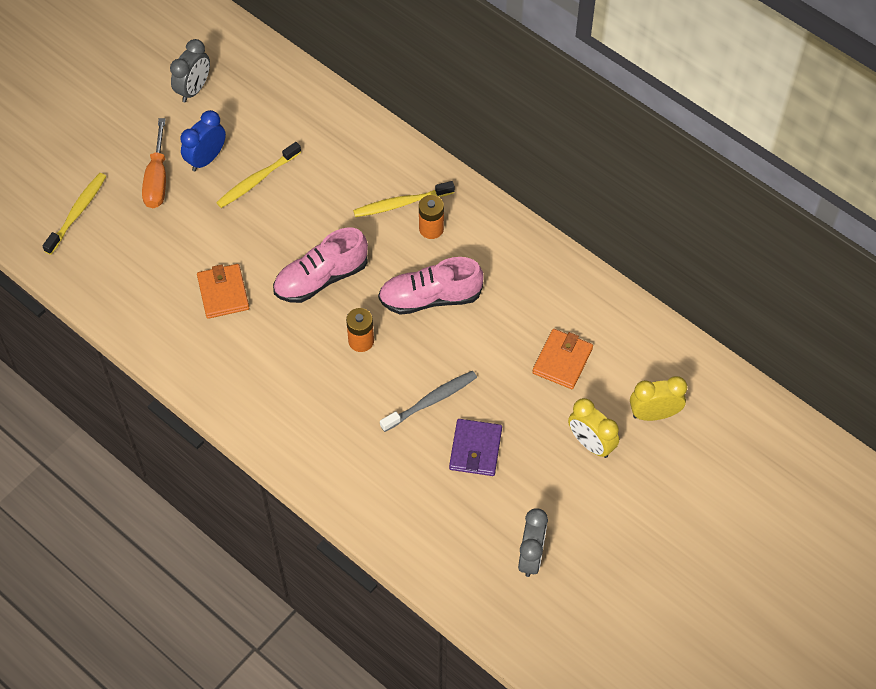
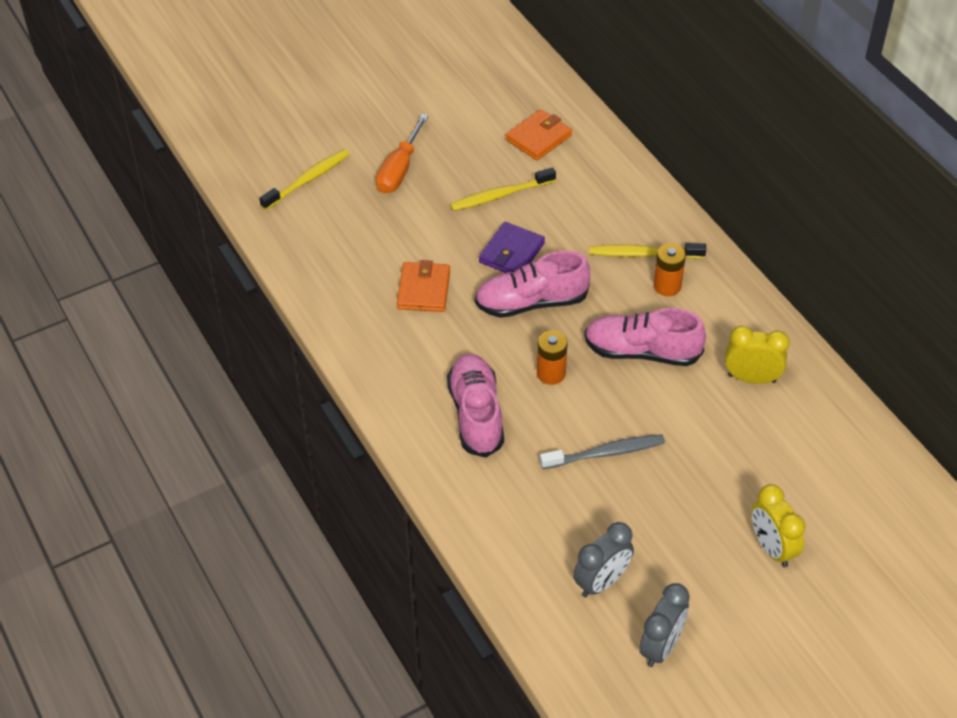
camera: 20 degrees right, 10 degrees down
(194, 89) = (468, 100): grey clock -> grey clock (601, 582)
(206, 159) = (456, 164): blue clock -> none
(311, 398) = (476, 414): none -> pink shoe
(475, 449) = (637, 516): purple wallet -> purple wallet (511, 253)
(562, 361) = (768, 453): orange wallet -> orange wallet (538, 138)
(654, 414) = (857, 538): yellow clock -> yellow clock (751, 378)

